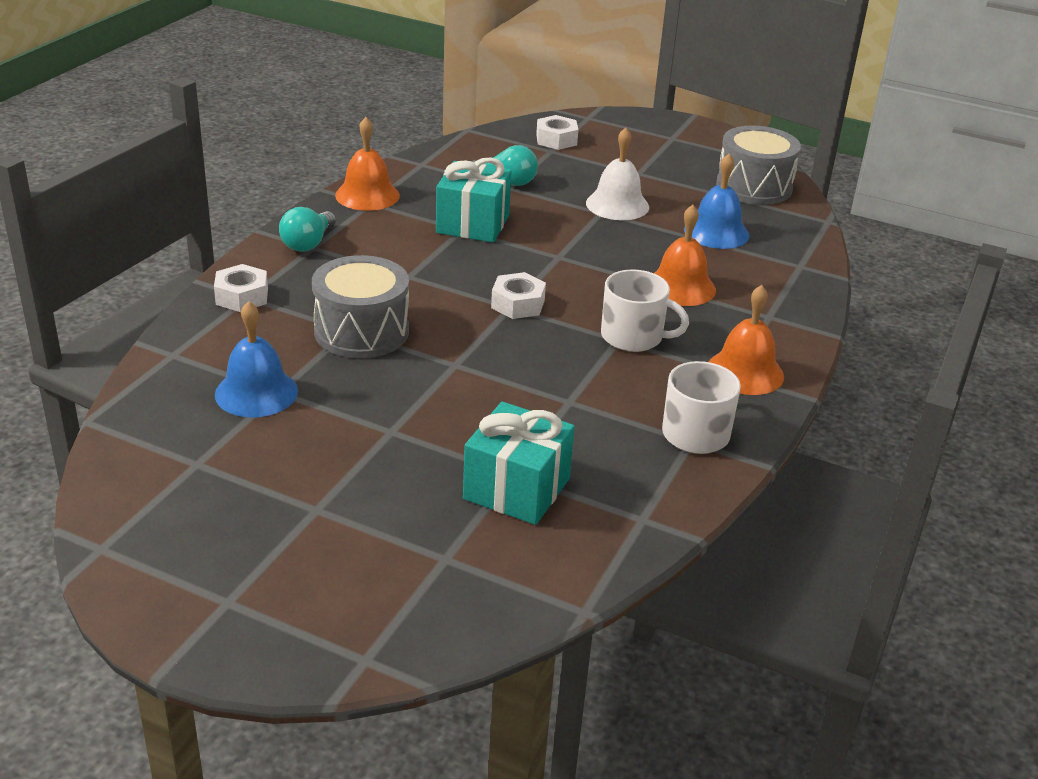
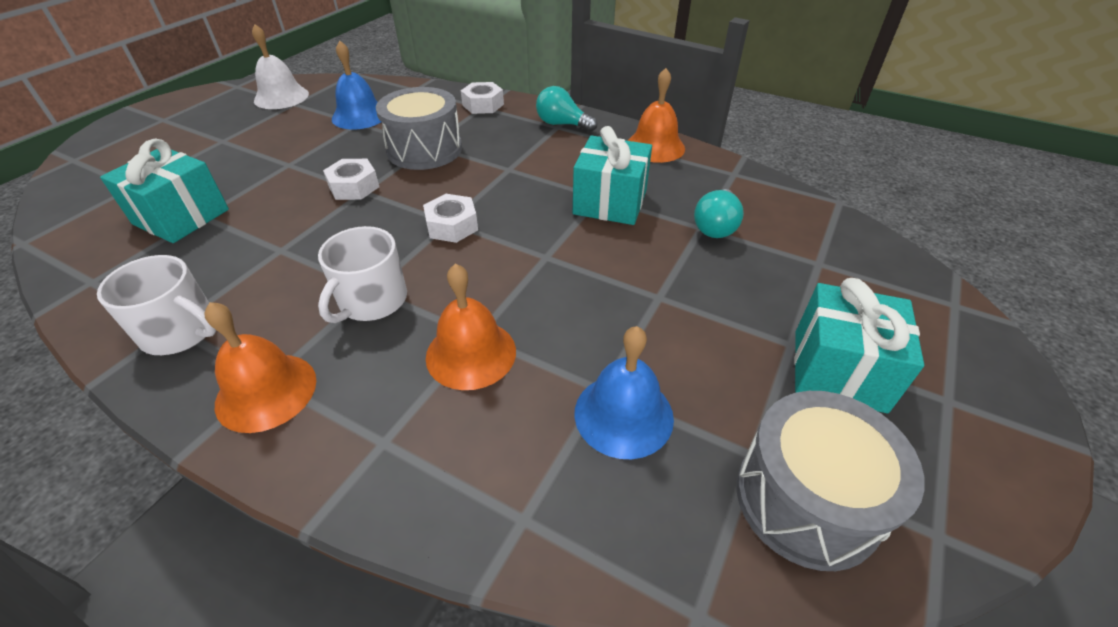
camera: 95 degrees right, 10 degrees up
(556, 140) = (855, 269): white nut -> white nut (354, 187)
(617, 205) = (683, 313): white bell -> white bell (281, 97)
(658, 162) = (838, 370): none -> turquoise gift

